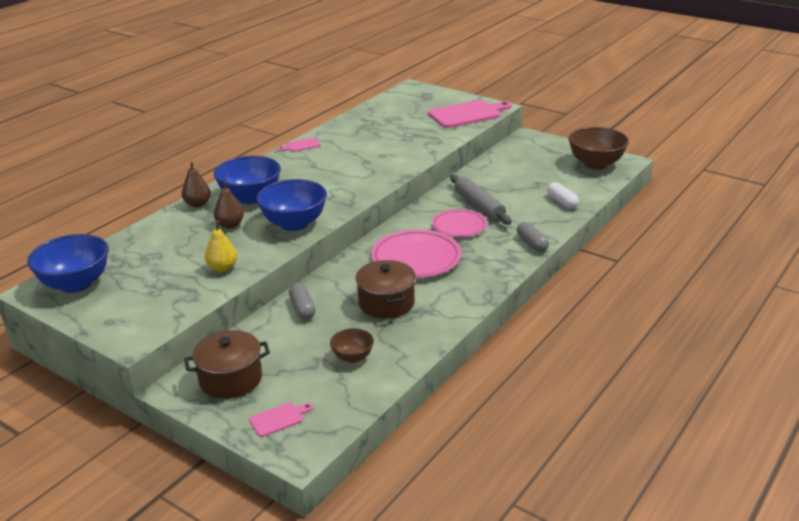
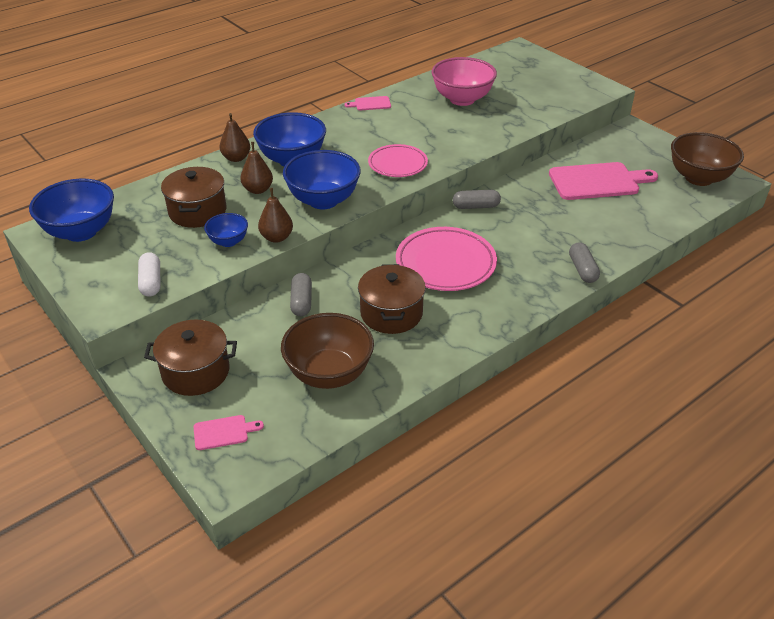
camera: 15 degrees right, 10 degrees up
(181, 250) = (197, 211): none -> brown pot
(222, 268) = (228, 241): yellow pear -> blue bowl
(265, 258) = (276, 237): none -> brown pear
(352, 357) = (329, 374): brown bowl -> brown bowl, size x1.88
(380, 131) = (462, 99): none -> pink bowl
(423, 212) = (476, 206): none -> grey capsule
(459, 226) = (509, 231): pink plate -> pink plate (397, 164)
(467, 114) = (567, 93): pink cutting board -> pink cutting board (597, 181)
(479, 206) = (541, 209): grey rolling pin -> none
(562, 202) = (639, 221): white capsule -> white capsule (151, 282)

